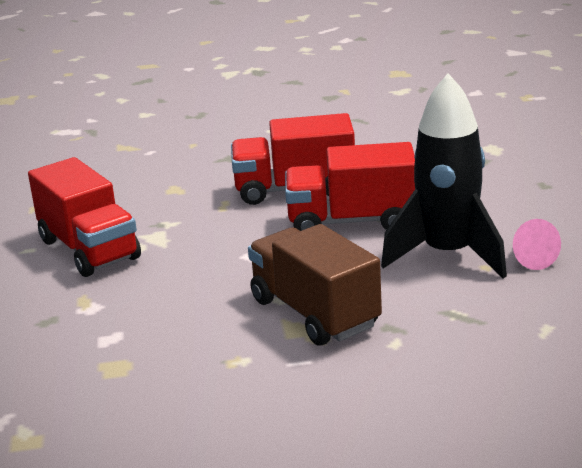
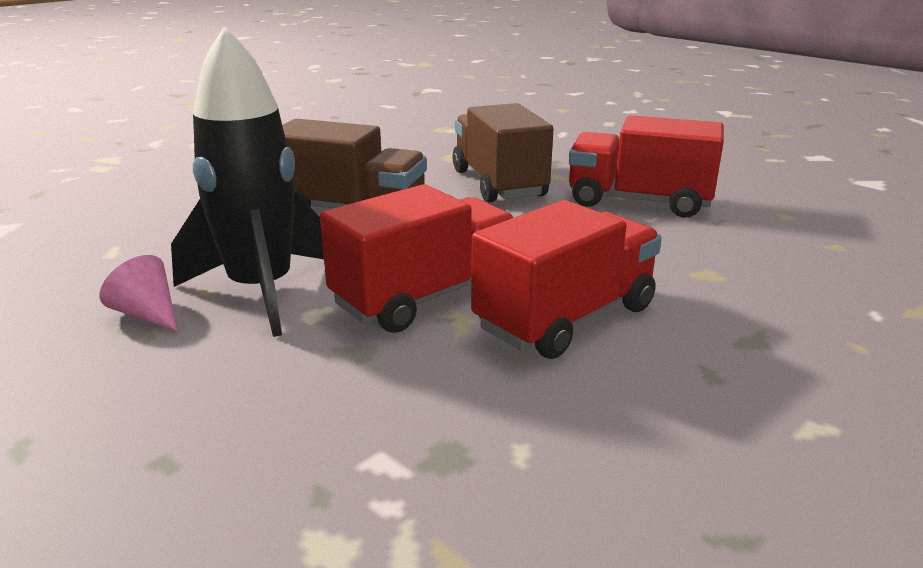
camera: 140 degrees right, 0 degrees up
(148, 306) = (498, 184): none -> brown truck

